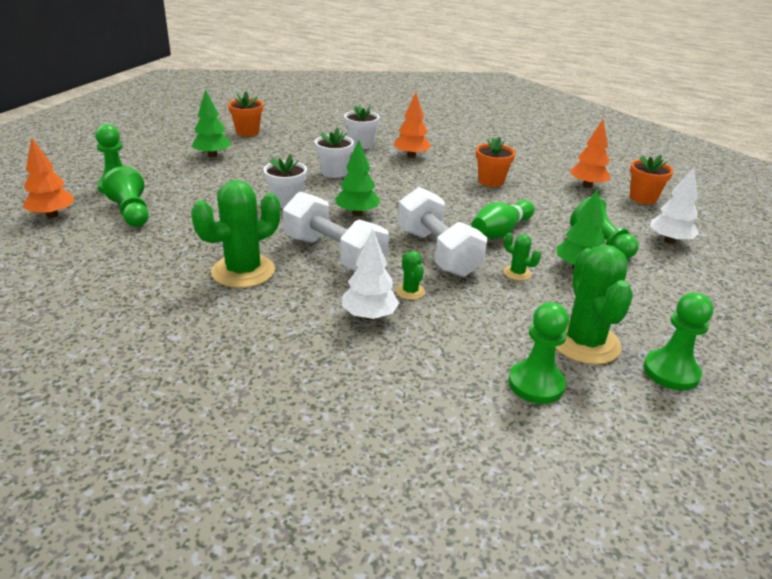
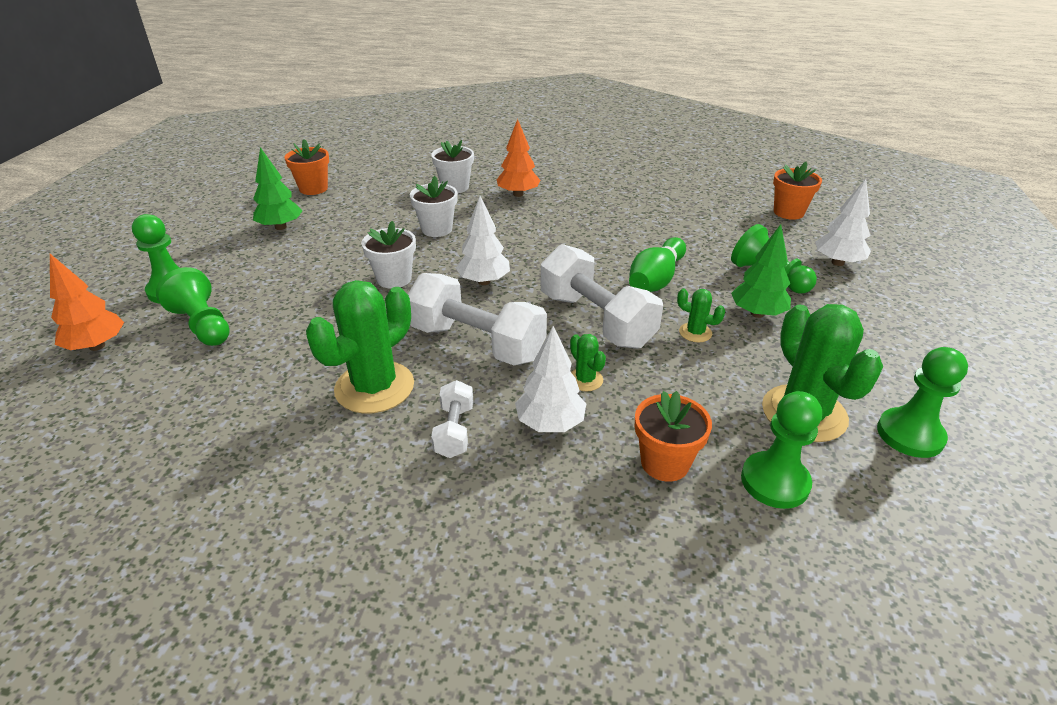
camera: 10 degrees left, 5 degrees up
(292, 309) = (454, 431): none -> white dumbbell
(357, 213) = (484, 281): green tree -> white tree
(491, 181) = (619, 215): orange flower pot -> orange flower pot (665, 463)
(587, 185) = (724, 205): orange tree -> none

